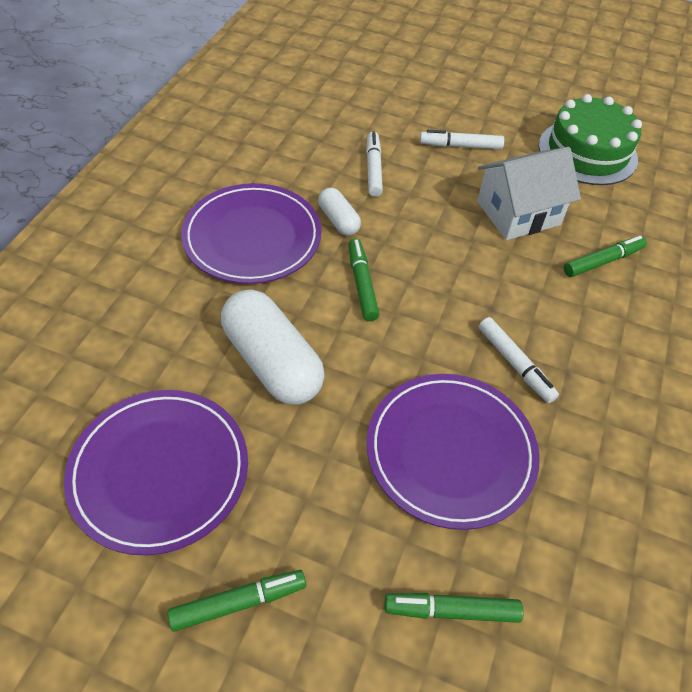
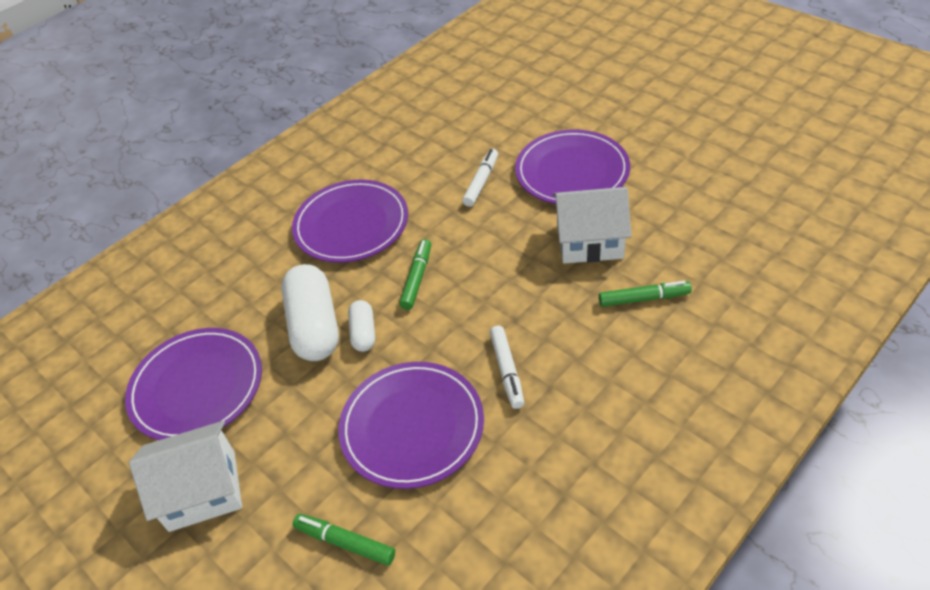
camera: 30 degrees right, 5 degrees down
(238, 602) = (202, 490): green marker -> white house
(338, 220) = (427, 222): white capsule -> white capsule (363, 333)
(460, 146) = (572, 172): white marker -> purple plate
(587, 152) = (694, 194): green cake -> none

